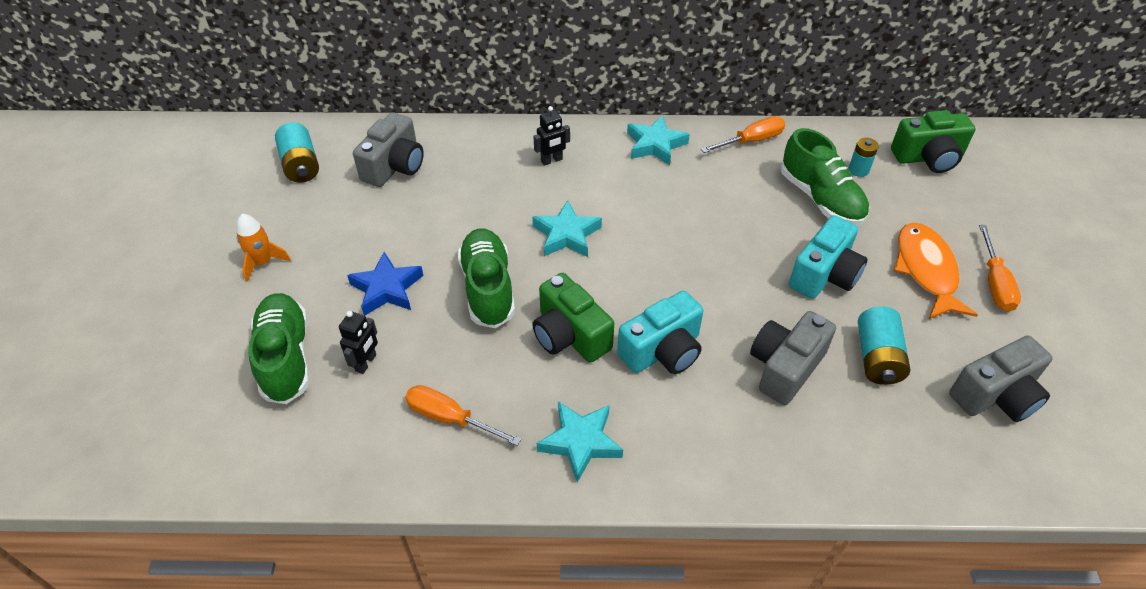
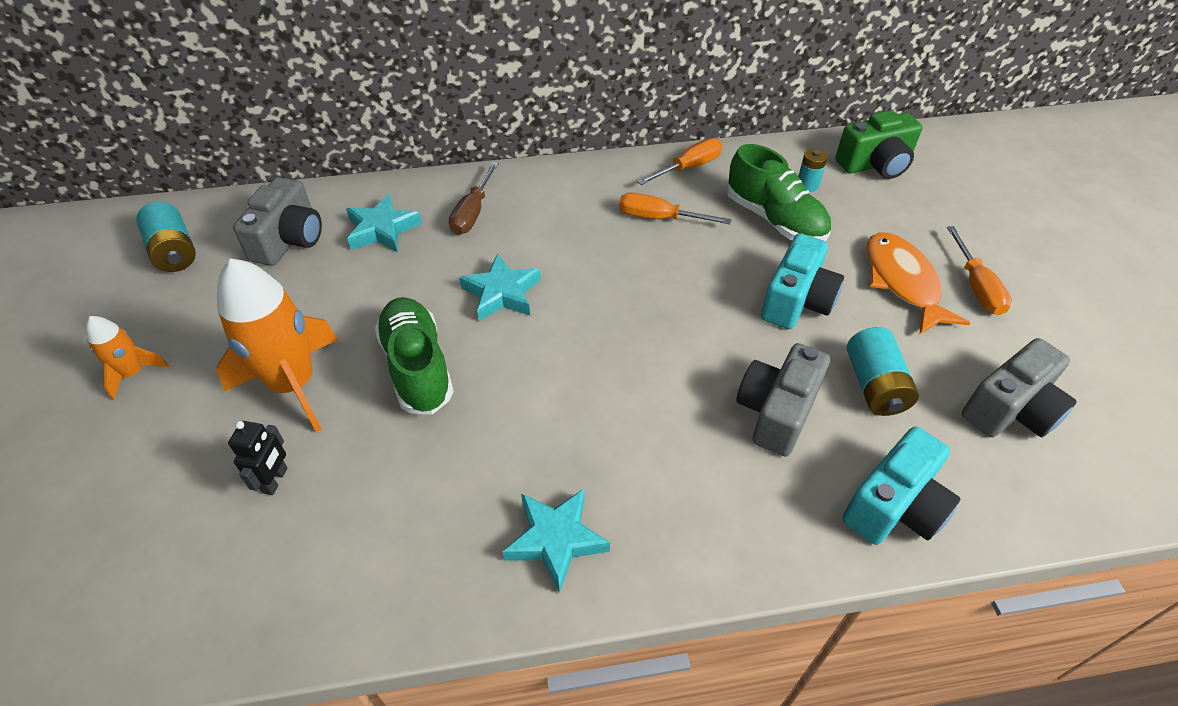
camera: 10 degrees left, 0 degrees up
(286, 358) = (170, 489): green shoe -> none
(387, 289) = (293, 384): blue star -> orange rocket
(450, 418) = (390, 535): orange screwdriver -> orange screwdriver (659, 218)
(552, 160) = (473, 213): black robot -> brown screwdriver
(570, 335) = (523, 410): green camera -> none
(655, 145) = (585, 183): turquoise star -> turquoise star (382, 229)
(662, 351) = (634, 413): turquoise camera -> turquoise camera (894, 506)

